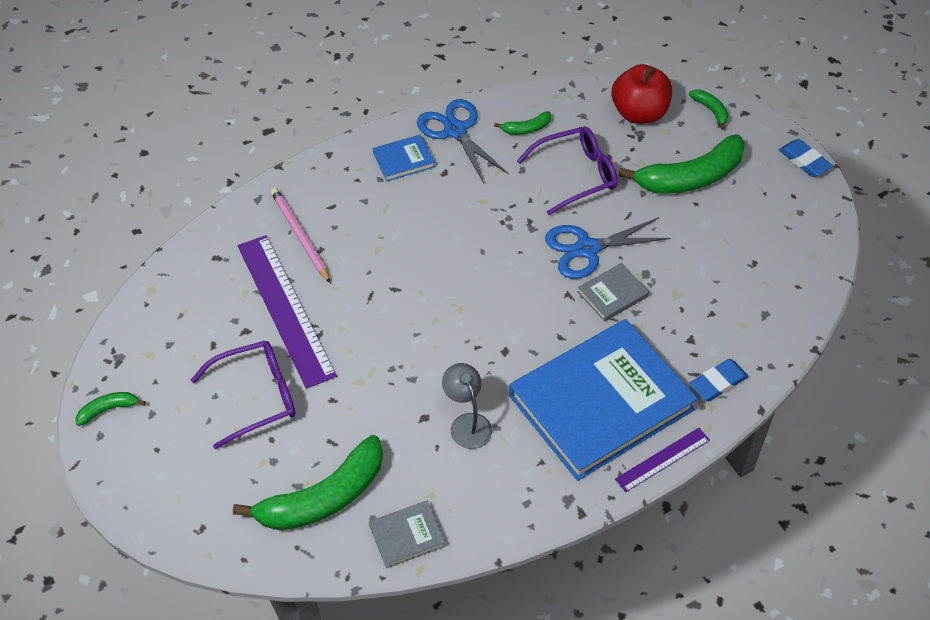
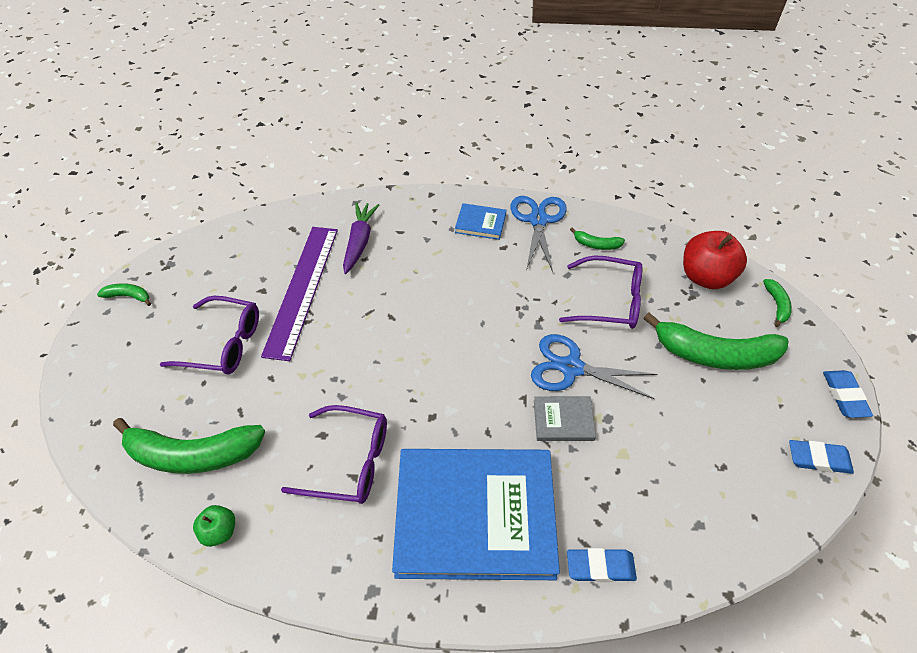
camera: 35 degrees right, 0 degrees up
(300, 235) = (360, 241): pink pencil -> purple carrot
(407, 536) = (220, 531): grey book -> green apple
(467, 423) = (350, 461): grey lamp -> purple glasses
(662, 459) = (488, 611): purple ruler -> none
(814, 220) = (818, 459): none -> blue eraser

